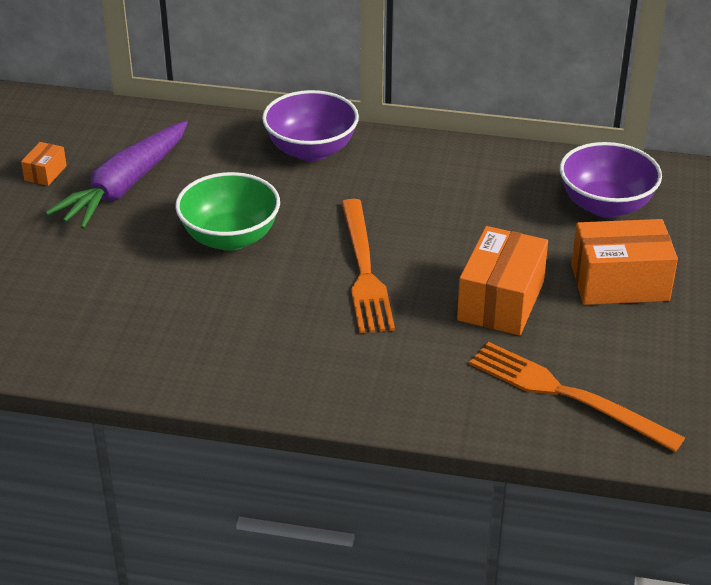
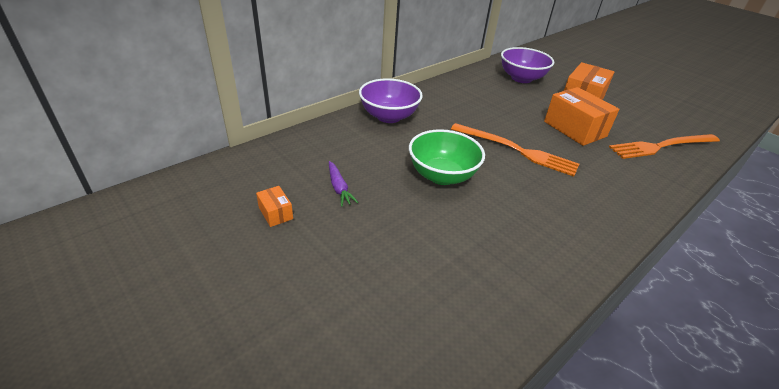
camera: 55 degrees left, 0 degrees up
(125, 186) = (339, 188): purple carrot -> purple carrot, size x0.46

